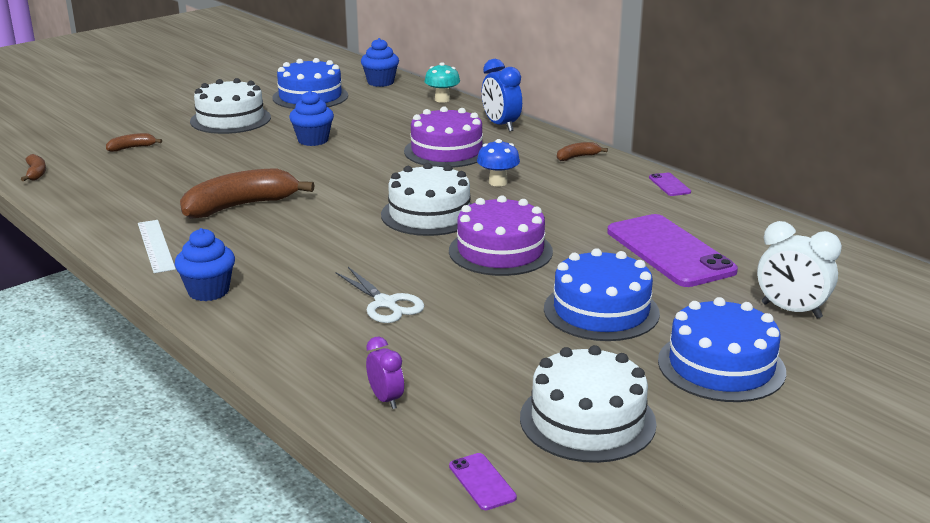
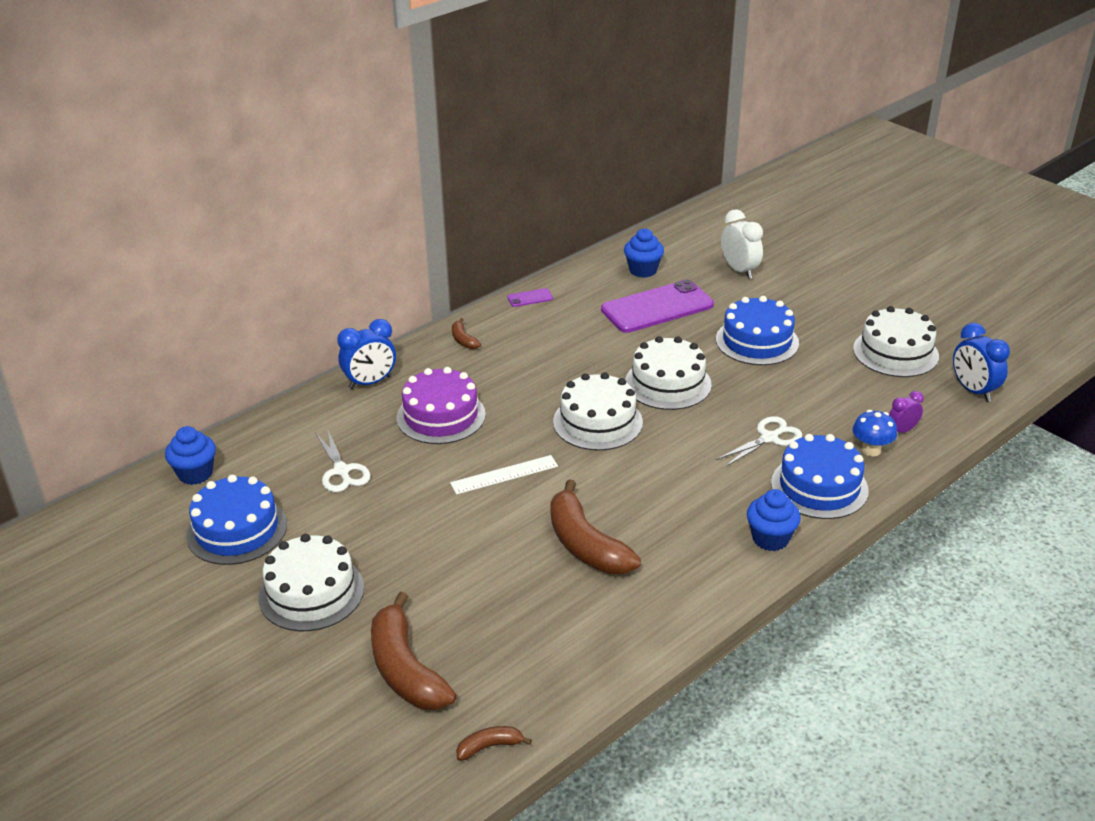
camera: 90 degrees left, 10 degrees up
(132, 148) = (406, 669): brown banana -> brown banana, size x2.19
(155, 246) = (685, 591): white ruler -> white ruler (504, 475)
(313, 140) = (398, 512): blue cupcake -> blue cupcake (643, 270)
(372, 121) = (341, 471): none -> white scissors
(442, 99) = (276, 423): turquoise mushroom -> none
(482, 482) = (973, 391): purple phone -> blue clock
(498, 182) = (524, 384): blue mushroom -> blue mushroom (871, 450)
(500, 251) = (668, 383): purple cake -> white cake
(721, 366) = (817, 302): blue cake -> blue cake (819, 486)
(791, 311) = (739, 270): white clock -> white clock turned 60 degrees counterclockwise

